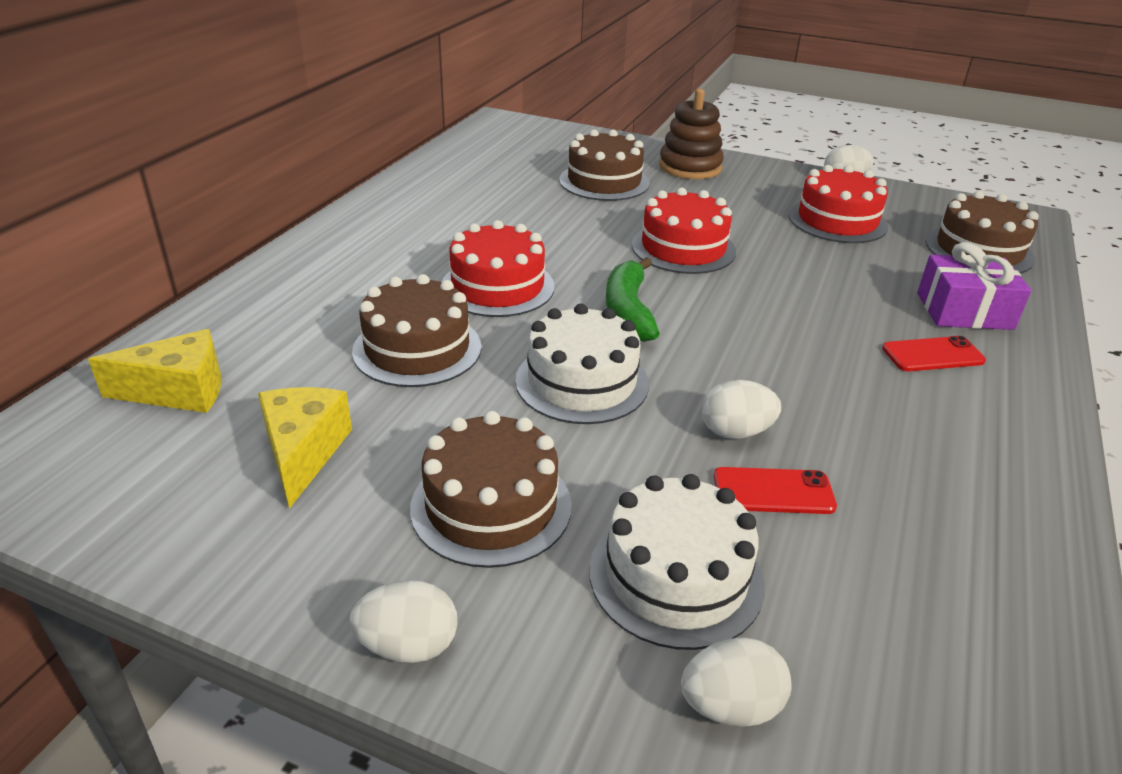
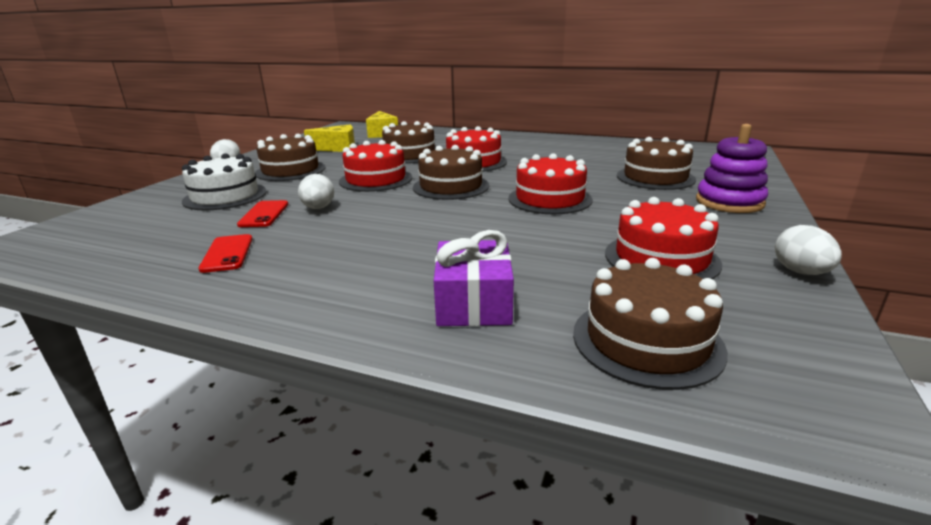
camera: 90 degrees right, 10 degrees down
(582, 382) = (376, 179): white cake -> red cake
(628, 311) = (451, 186): green banana -> brown cake
(690, 167) = (729, 202): brown stacking toy -> purple stacking toy
(730, 706) = (152, 203): white egg -> none
(932, 355) = (391, 274): red phone -> red phone (227, 253)

